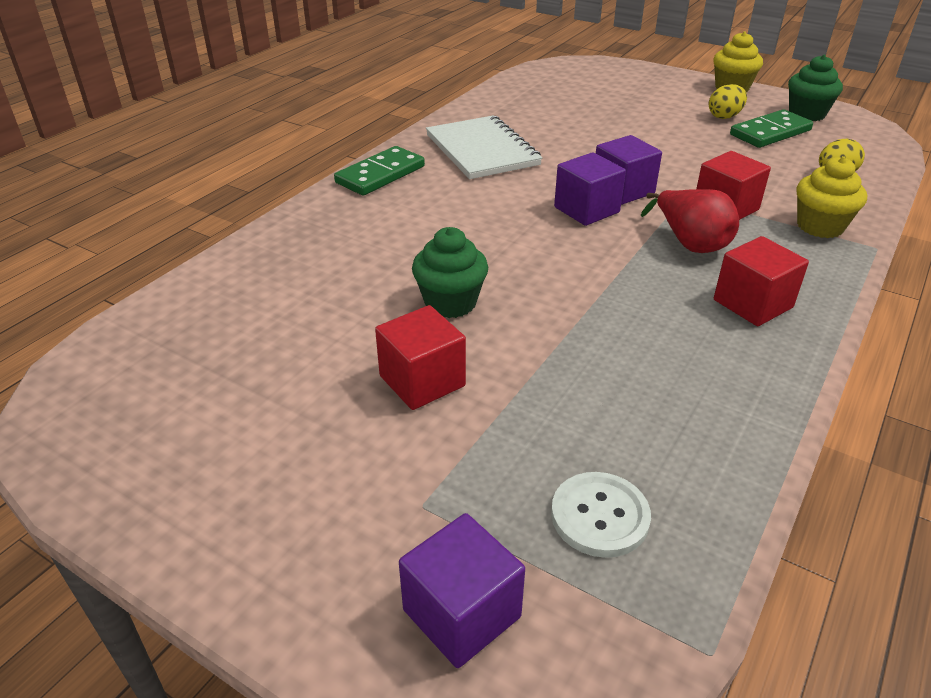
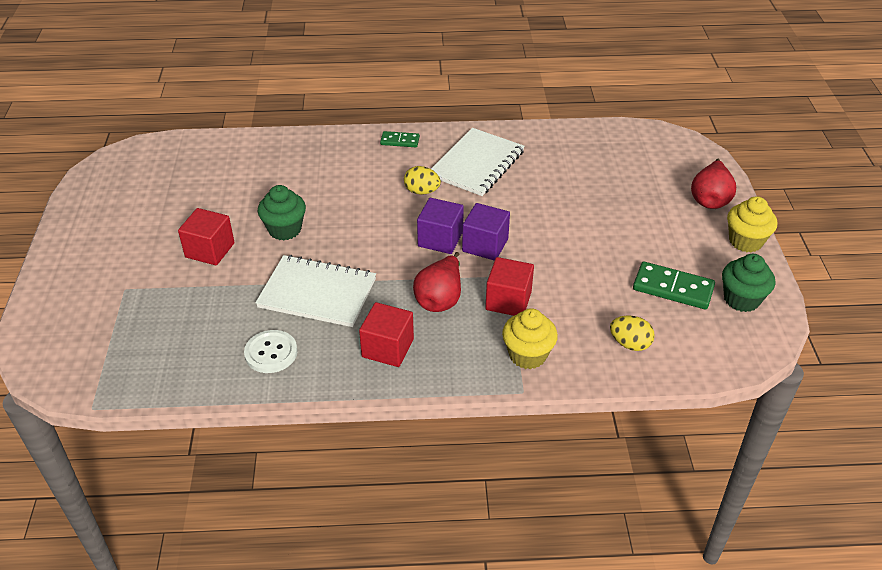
camera: 55 degrees right, 5 degrees up
(380, 175) = (400, 141): green domino -> green domino, size x0.60
(462, 613) = (72, 326): purple cube -> none
(599, 516) = (153, 346): white button -> white button (271, 353)
(607, 320) = (317, 293): none -> white notebook
(661, 81) = (710, 199): none -> red pear
(724, 116) = (676, 254): yellow egg -> yellow egg (422, 191)

